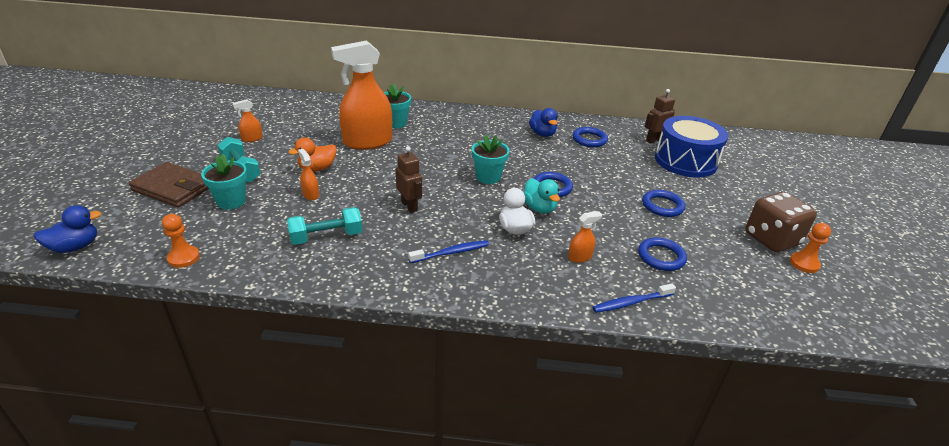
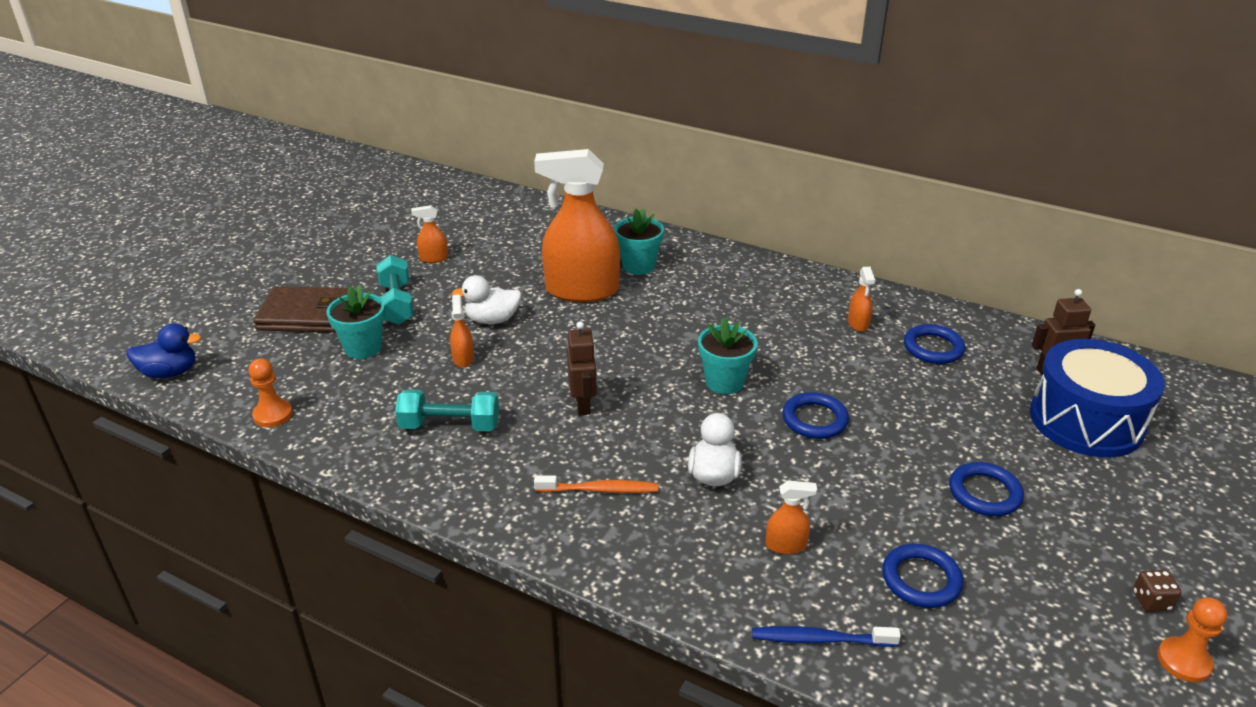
camera: 25 degrees right, 0 degrees up
(173, 188) = (307, 314): brown wallet -> brown wallet turned 45 degrees counterclockwise
(317, 168) = (492, 320): orange duck -> white duck
(451, 253) = (600, 490): blue toothbrush -> orange toothbrush
(539, 208) = (772, 450): turquoise duck -> none
(542, 134) = (858, 323): blue duck -> orange spray bottle
(771, 239) = (1151, 601): brown dice -> brown dice, size x0.40

